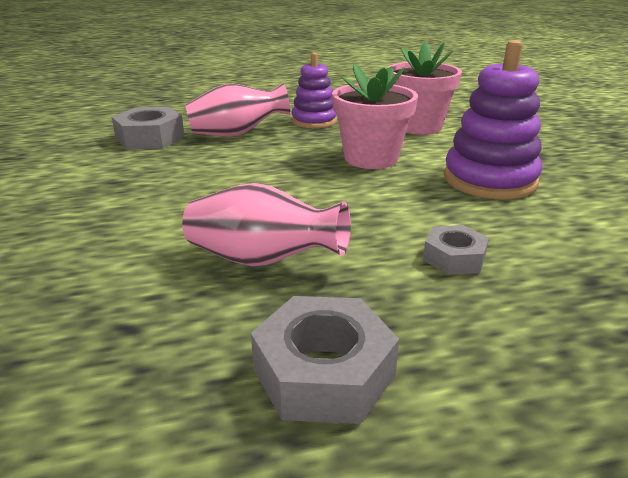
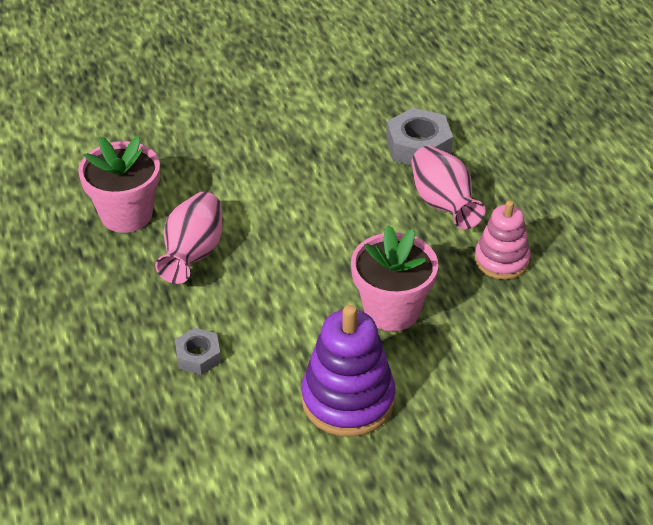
camera: 85 degrees right, 15 degrees up
(314, 121) = (501, 260): purple stacking toy -> pink stacking toy
(324, 372) = (82, 290): grey nut -> none
(418, 126) = (504, 354): pink flower pot -> pink flower pot (126, 214)

